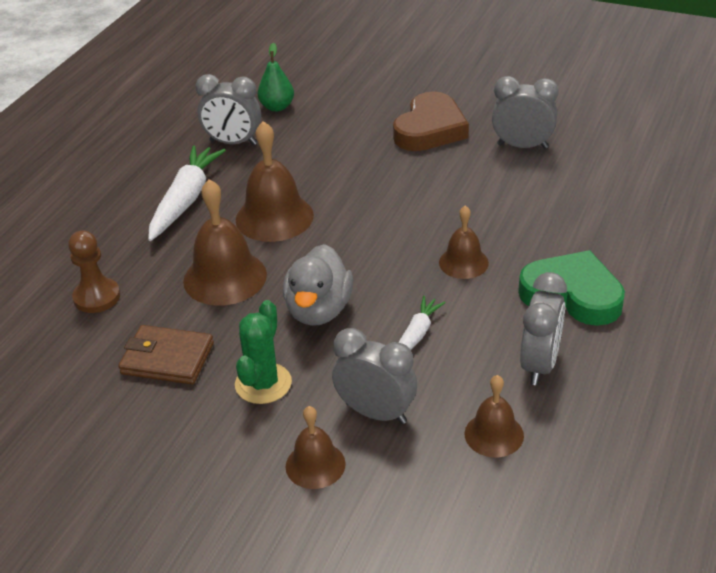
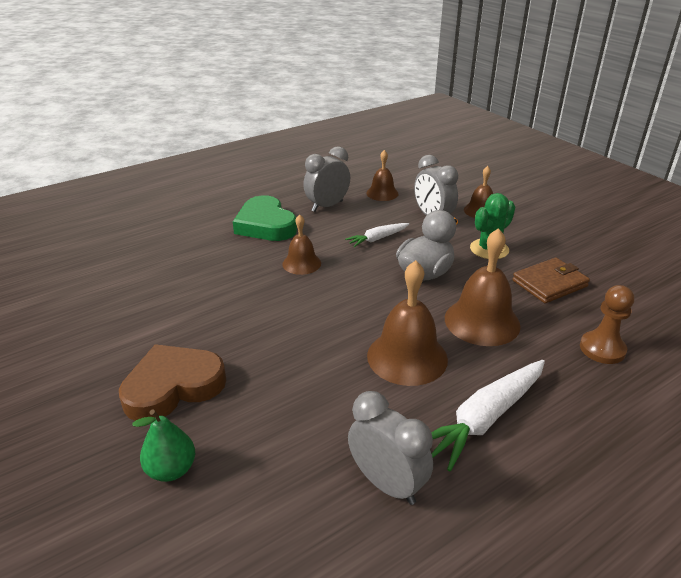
camera: 150 degrees left, 5 degrees down
(167, 358) = (549, 283): brown wallet -> brown wallet turned 75 degrees counterclockwise
(277, 107) = (286, 526): green pear -> green pear (171, 470)
(522, 146) = (133, 328): grey clock -> none

